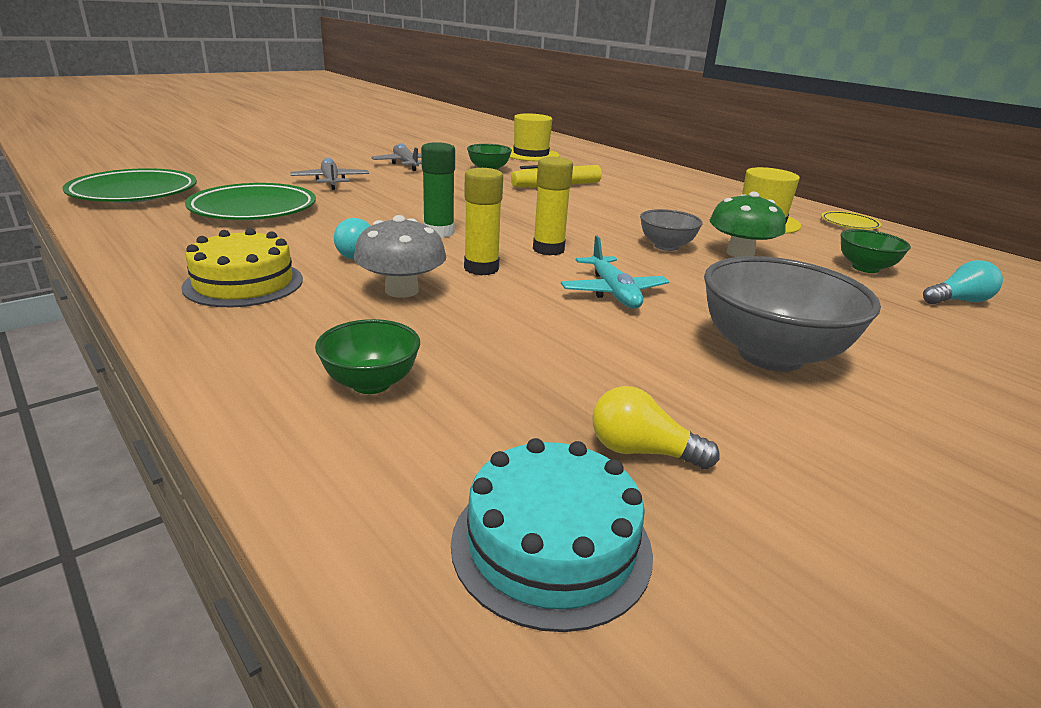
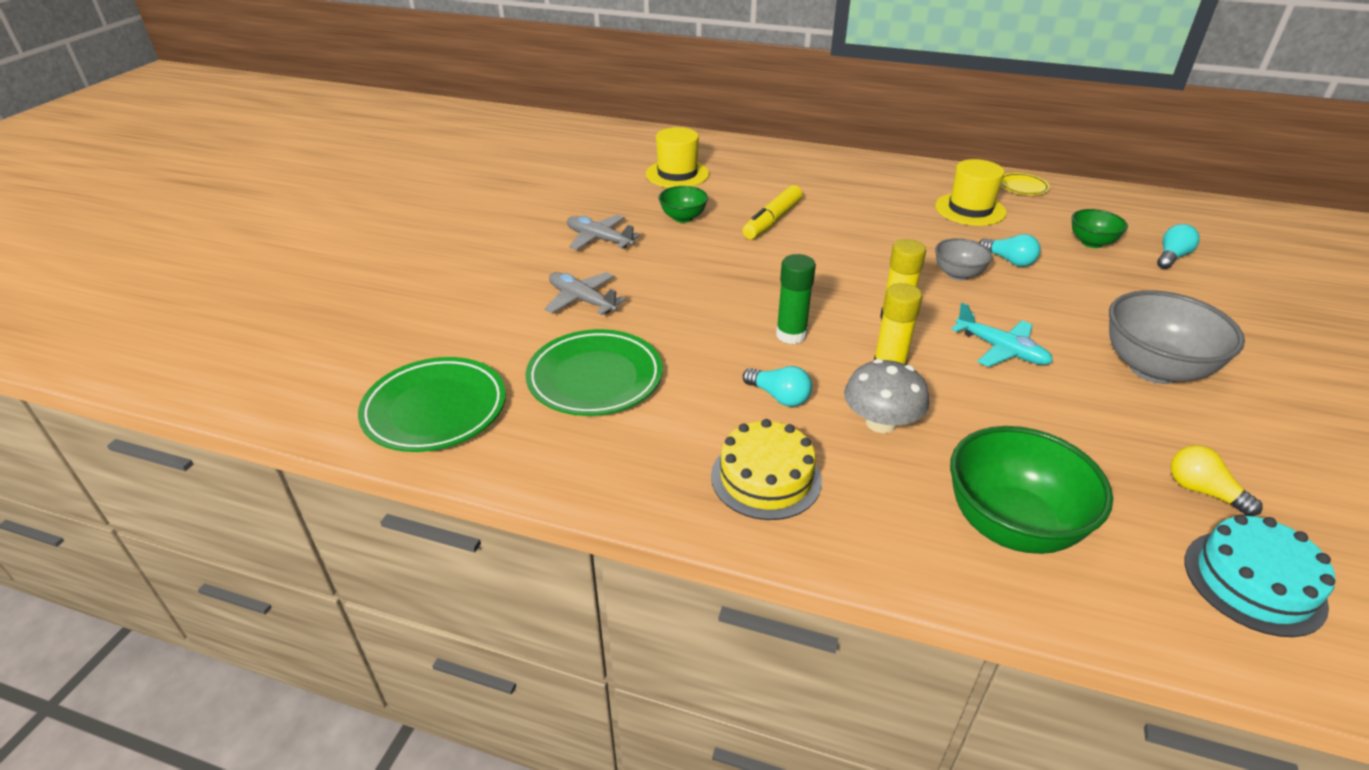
camera: 30 degrees left, 10 degrees up
(371, 383) = (1011, 525): green bowl -> green bowl, size x1.84
(642, 451) = (1202, 491): yellow light bulb -> yellow light bulb turned 60 degrees clockwise
(740, 253) = (1009, 260): green mushroom -> turquoise light bulb

